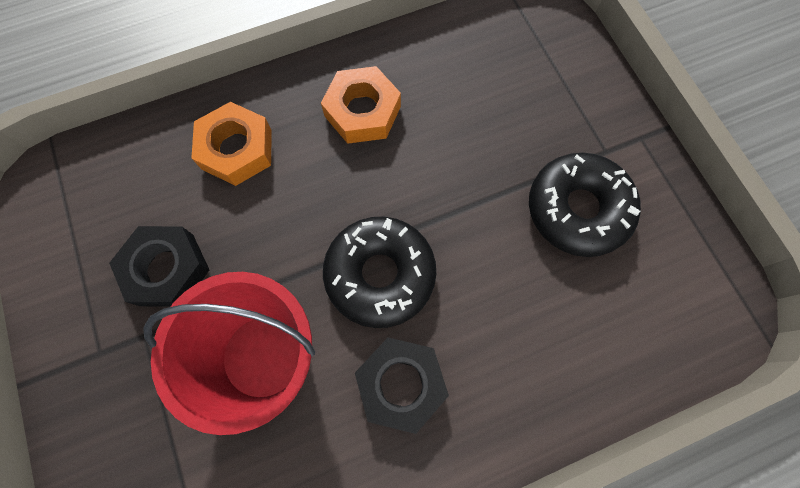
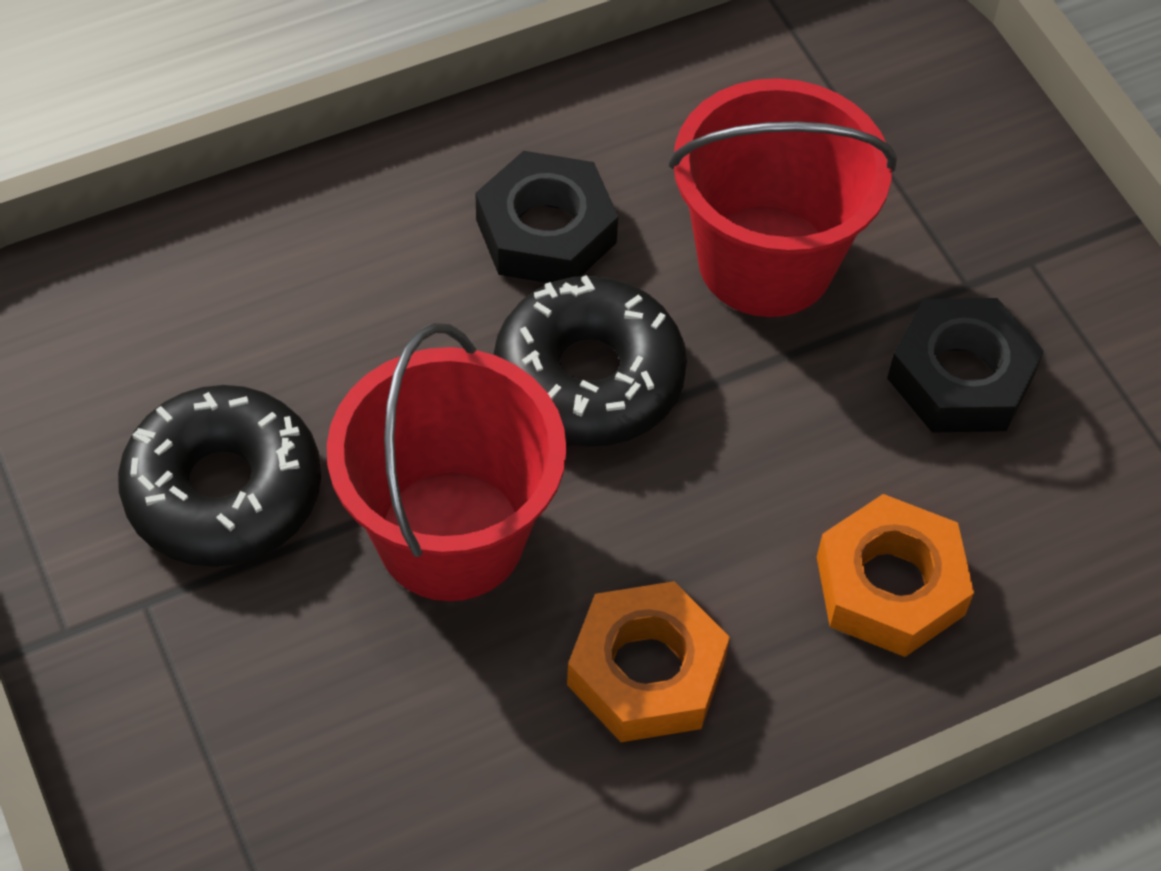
camera: 175 degrees right, 15 degrees down
(457, 182) = (451, 535): none -> red bucket

